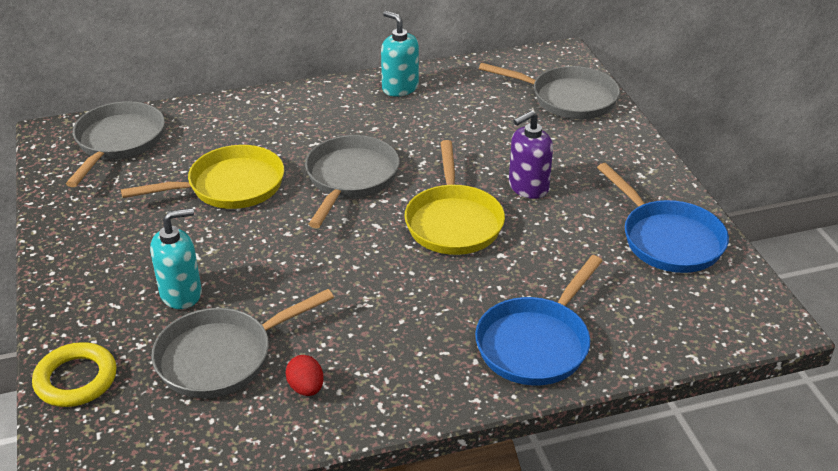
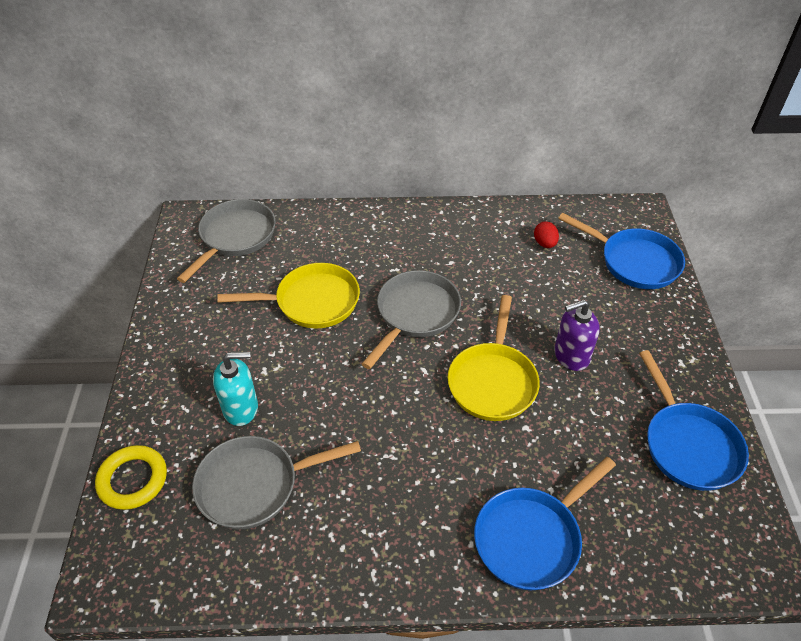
camera: 15 degrees right, 10 degrees up
(306, 388) = (315, 537): red egg -> red egg (544, 243)
(400, 88) = (485, 222): turquoise soap dispenser -> none
(568, 98) = (634, 262): grey pan -> blue pan

